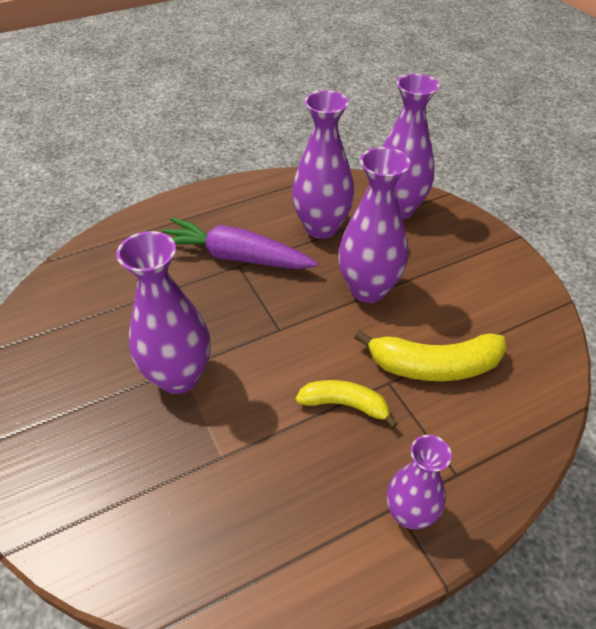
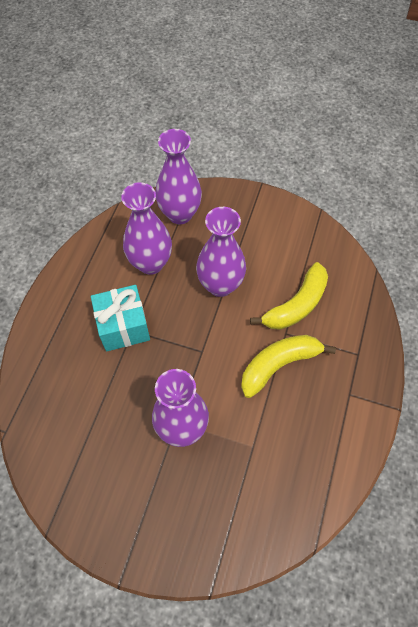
camera: 45 degrees left, 15 degrees up
(235, 257) = (123, 326): purple carrot -> turquoise gift
(345, 405) = (279, 365): yellow banana -> yellow banana, size x1.56
(409, 513) = (358, 392): purple vase -> none

